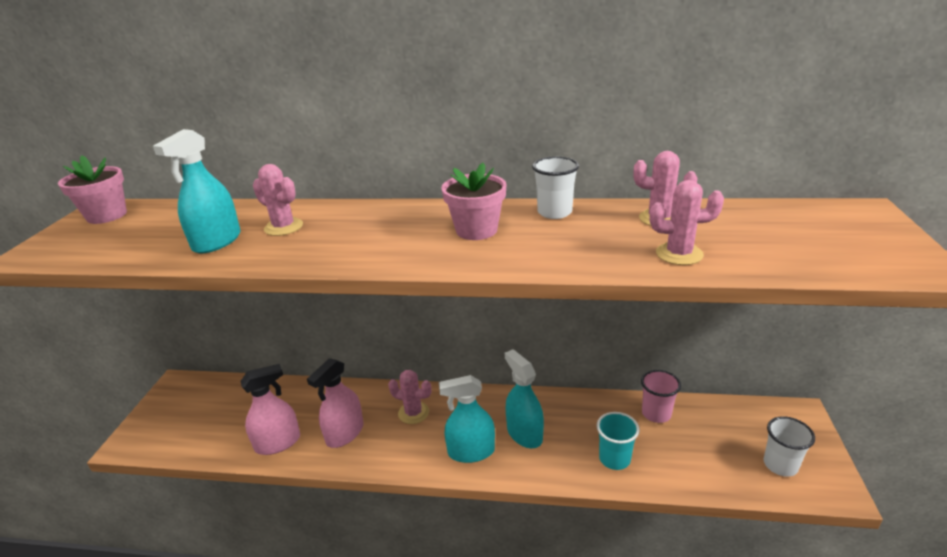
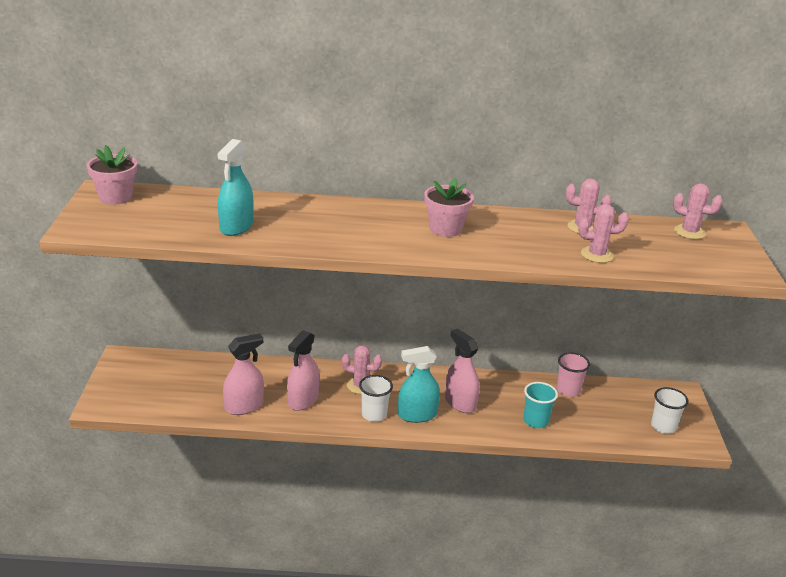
camera: 10 degrees left, 0 degrees up
(283, 227) = (286, 217): pink cactus -> pink cactus (689, 232)
(524, 434) = (460, 403): turquoise spray bottle -> pink spray bottle
(554, 212) = (503, 218): white cup -> white cup (374, 414)

